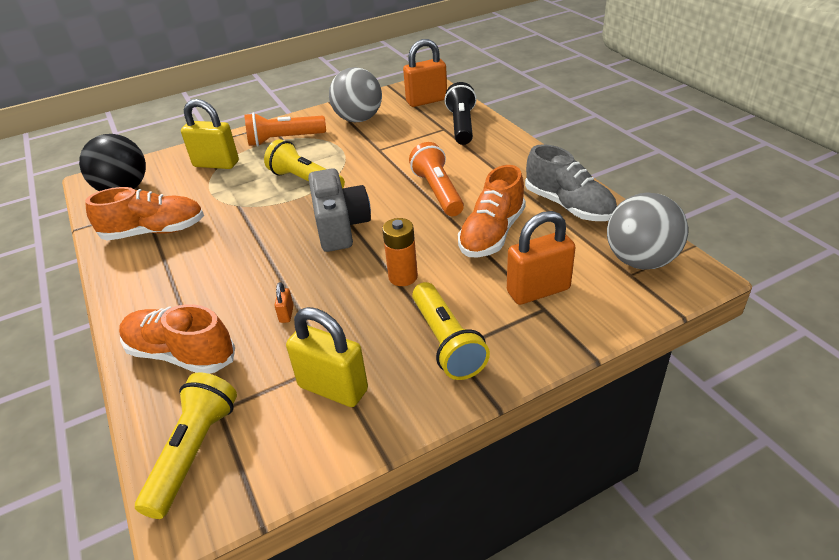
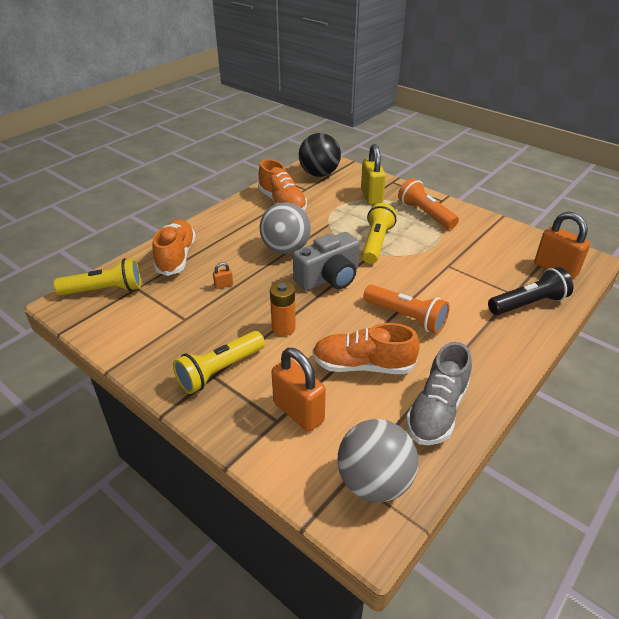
camera: 65 degrees right, 0 degrees up
(333, 388) = (163, 328): yellow padlock -> none
(358, 119) = (487, 240): grey ball -> grey ball (286, 249)
(438, 192) = (406, 317): orange flashlight -> orange flashlight turned 75 degrees clockwise

